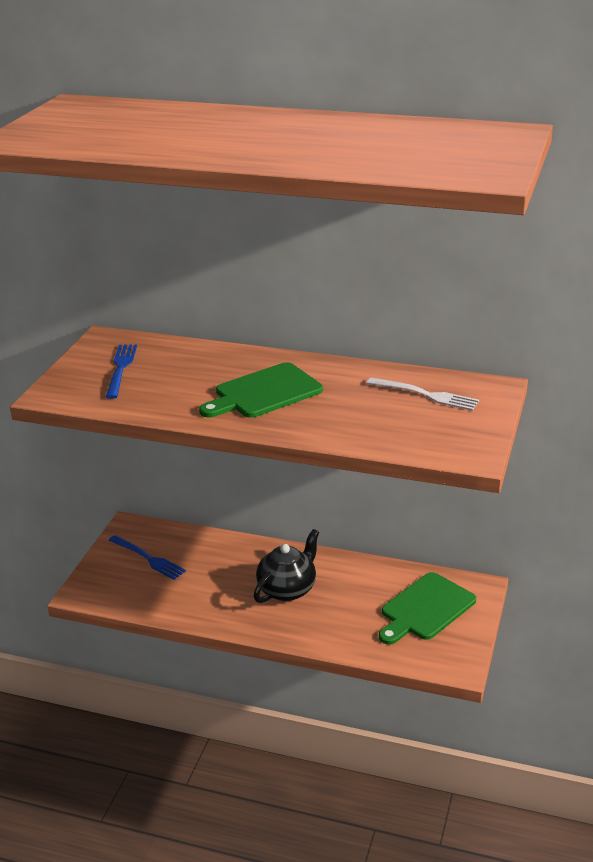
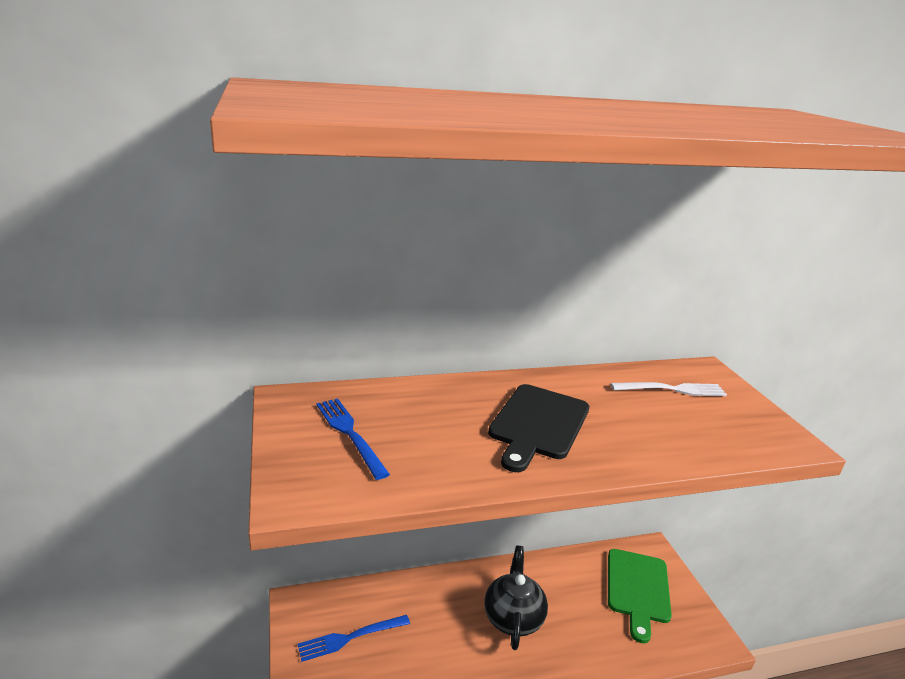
camera: 35 degrees left, 5 degrees down
(149, 559) = (349, 638): blue fork -> blue fork turned 150 degrees clockwise
(264, 392) = (538, 424): green cutting board -> black cutting board

